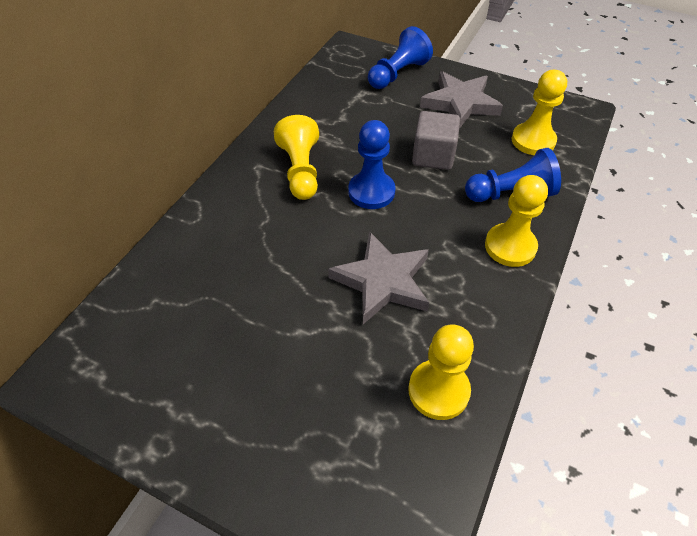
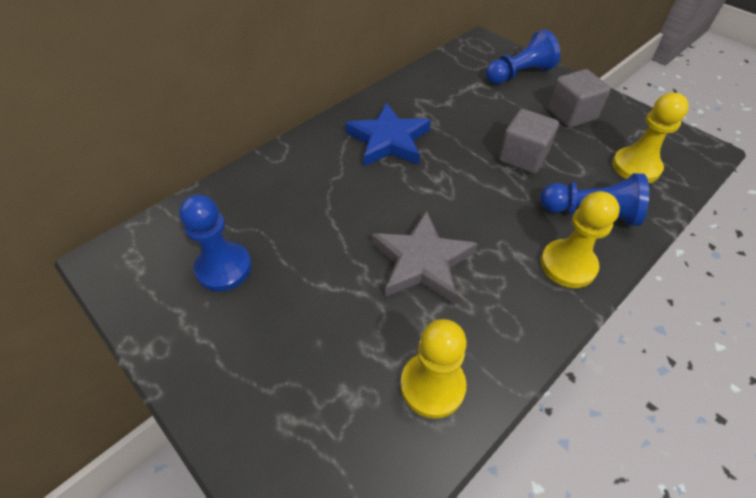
camera: 20 degrees right, 0 degrees up
(300, 171) = (389, 140): yellow pawn -> blue star
(371, 192) = (447, 175): blue pawn -> blue pawn (224, 268)
(460, 103) = (571, 114): grey star -> grey cube

